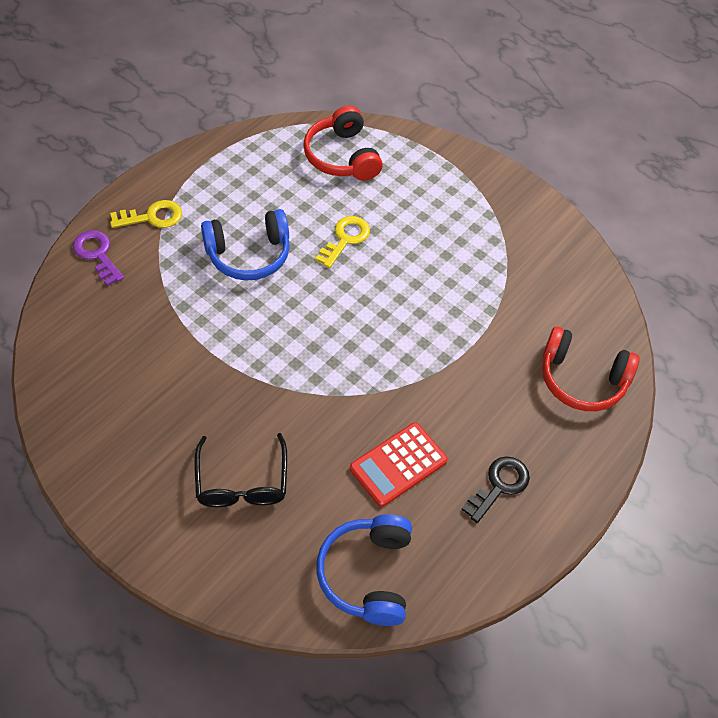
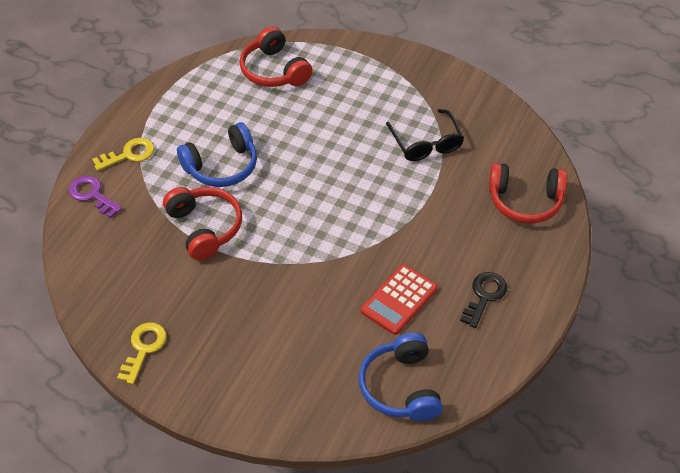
camera: 10 degrees left, 5 degrees down
(206, 322) = (204, 228): none -> red headphones
(242, 482) = (277, 343): black glasses -> black glasses (426, 143)
(345, 239) = (299, 136): yellow key -> yellow key (144, 348)

